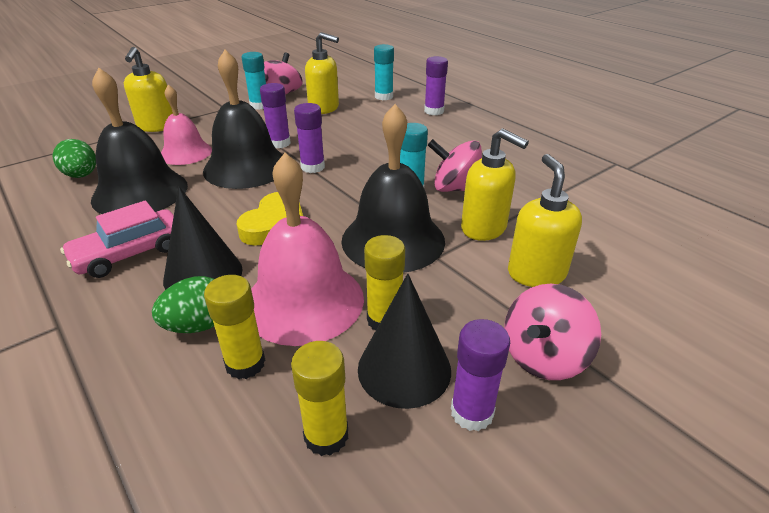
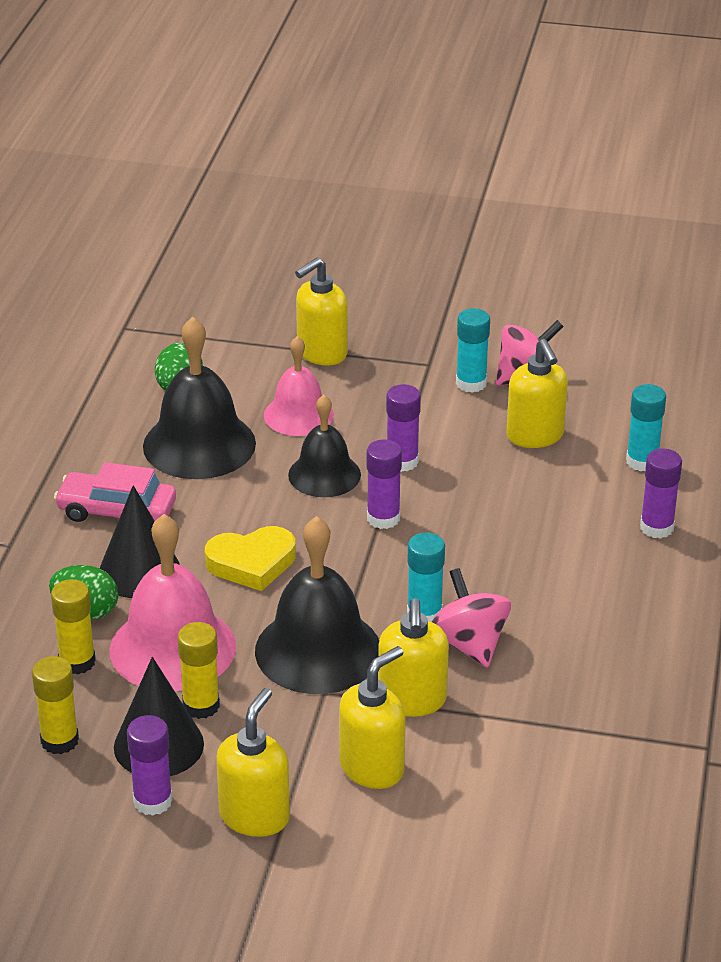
camera: 50 degrees right, 0 degrees up
(246, 167) = (324, 474): black bell -> black bell, size x0.63
(543, 357) = (255, 816): pink spinning top -> yellow soap dispenser

